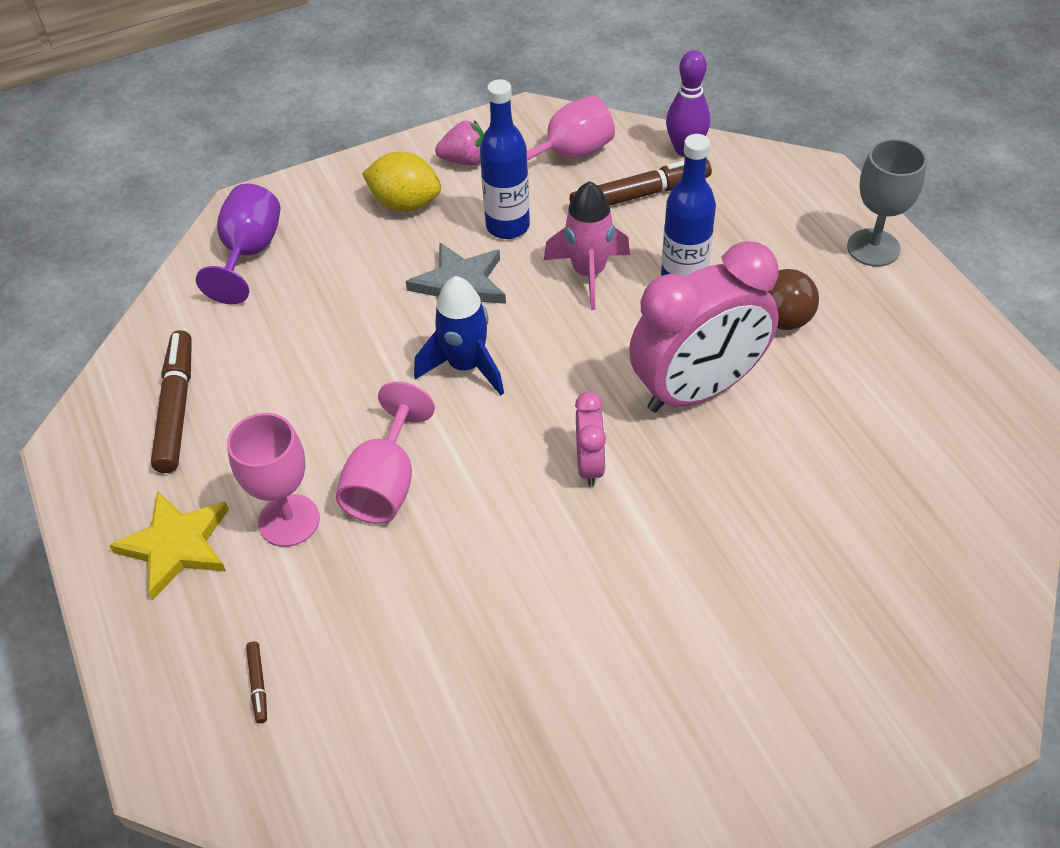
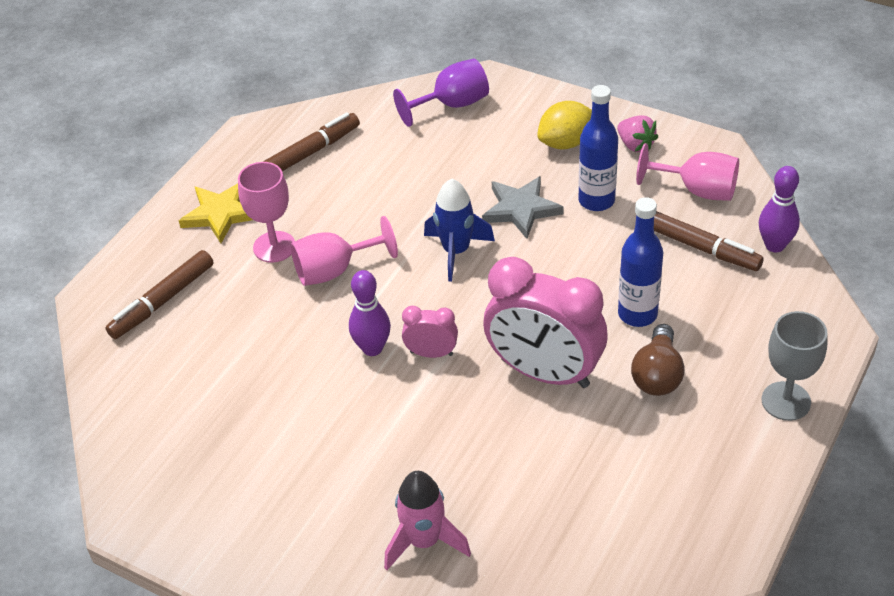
camera: 55 degrees right, 5 degrees down
(258, 684) = (162, 301): brown marker -> brown marker, size x2.30
(405, 203) = (565, 143): yellow lemon -> yellow lemon turned 75 degrees clockwise
(535, 512) = (372, 348): none -> purple bowling pin
(588, 273) = (595, 263): pink rocket -> pink rocket (424, 541)
(590, 465) = (431, 353): pink clock -> pink clock turned 135 degrees counterclockwise

